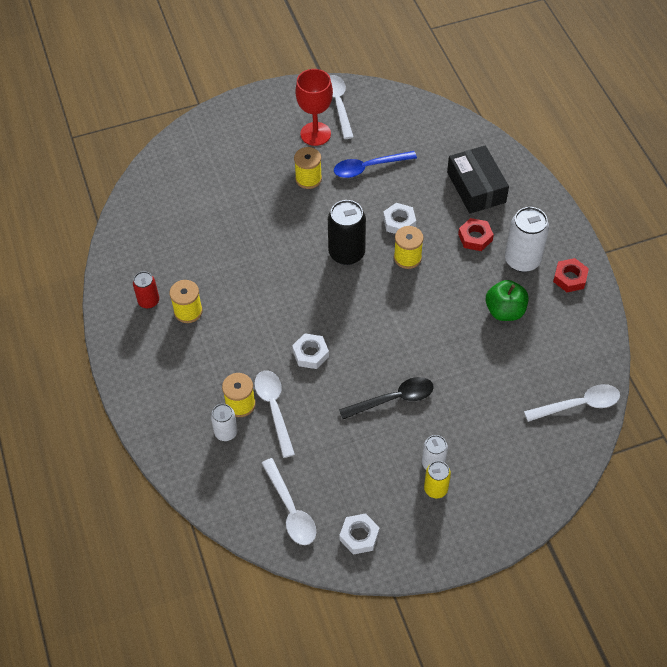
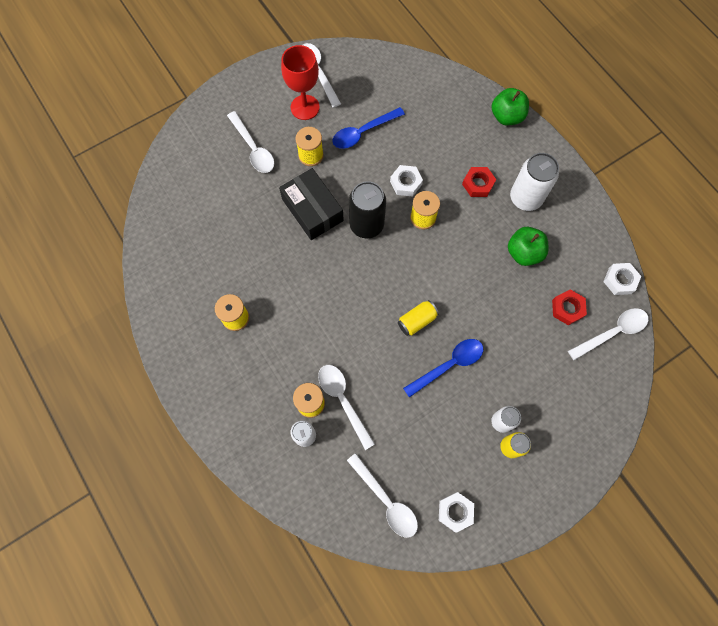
camera: 15 degrees left, 15 degrees up
(149, 301) = (195, 315): red can -> none
(252, 162) = (253, 148): none -> white spoon
(310, 354) = (361, 336): white nut -> white nut (620, 280)
(372, 351) = (417, 321): none -> yellow can
(393, 399) = (448, 365): black spoon -> blue spoon
(476, 187) = (465, 133): black box -> black box (312, 210)
(525, 180) = (506, 116): none -> green apple
(570, 278) = (571, 207): red nut -> red nut (567, 309)

